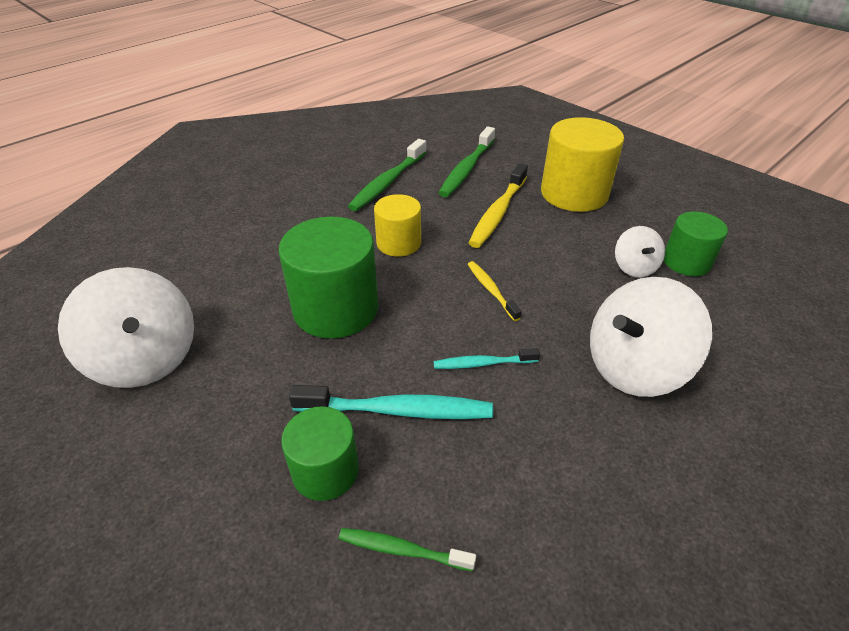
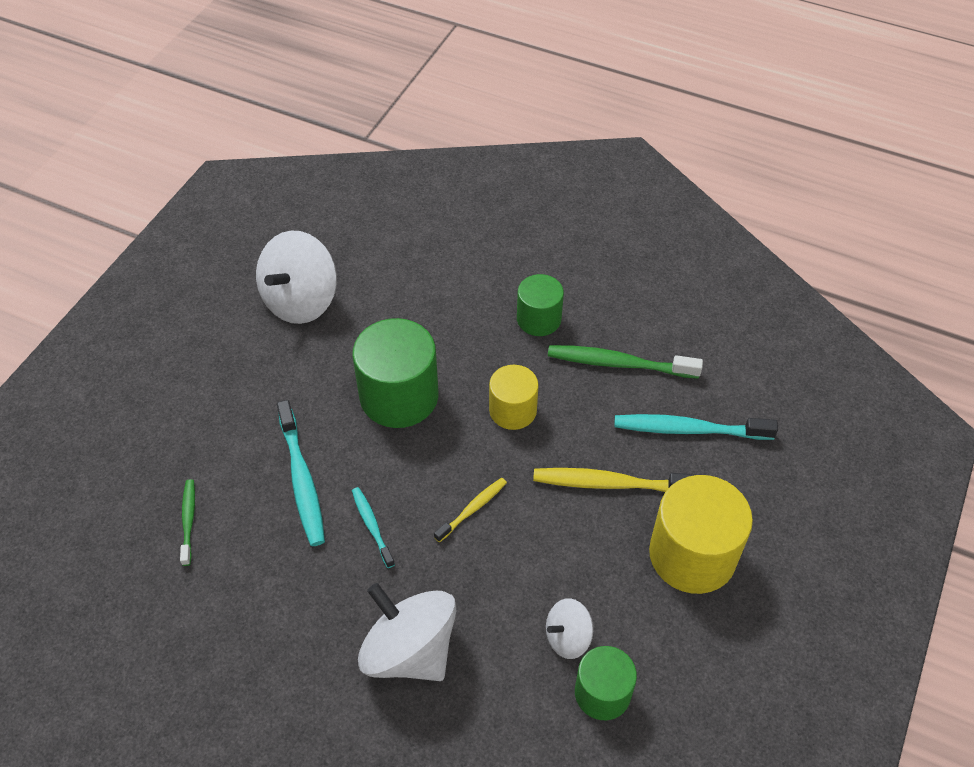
camera: 70 degrees right, 10 degrees up
(325, 471) = (236, 454): green cylinder -> green cylinder (539, 319)
(467, 169) = (689, 430): green toothbrush -> turquoise toothbrush

